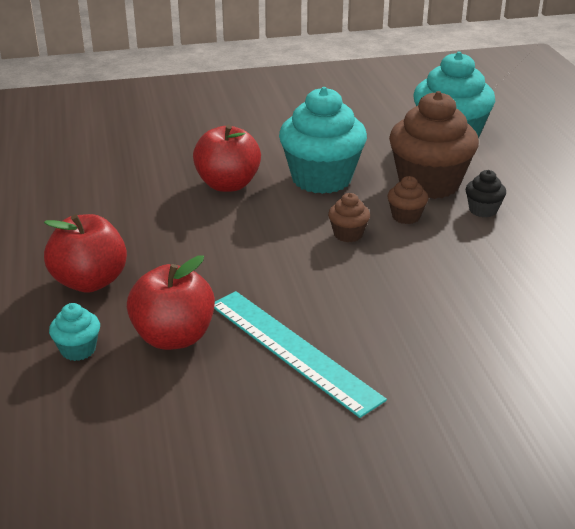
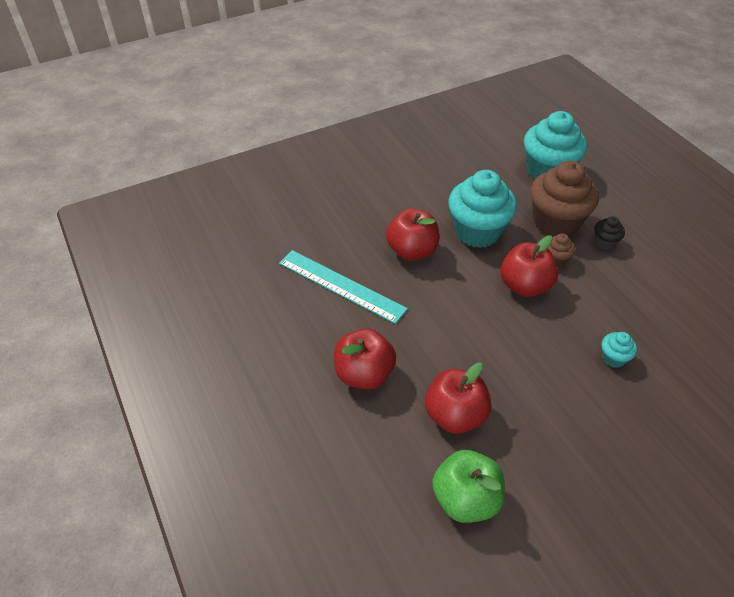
camera: 15 degrees left, 15 degrees up
(78, 350) = (393, 444): turquoise cupcake -> turquoise cupcake (613, 358)
(129, 418) = (465, 499): none -> green apple
(292, 350) = (542, 408): turquoise ruler -> turquoise ruler (341, 285)
(348, 234) = (524, 286): brown cupcake -> red apple

